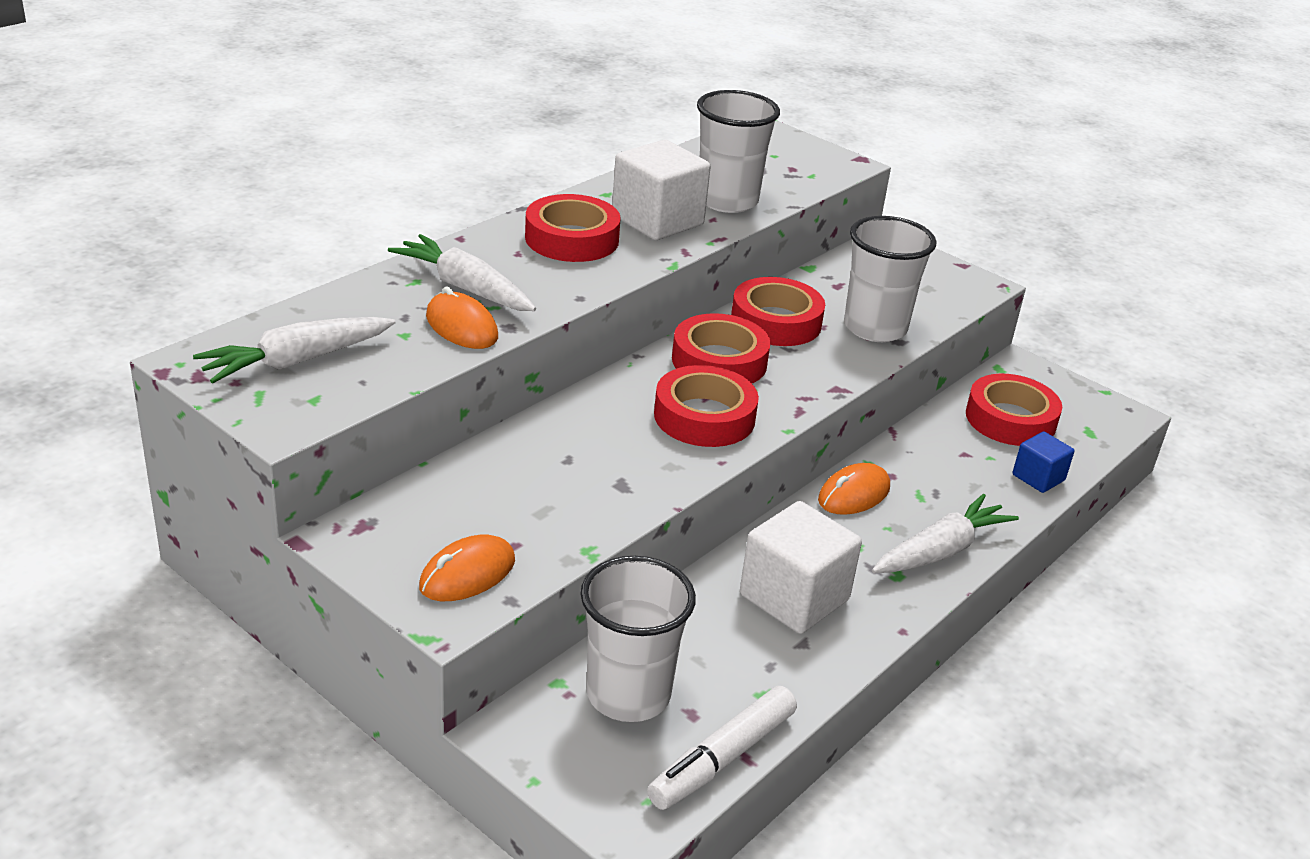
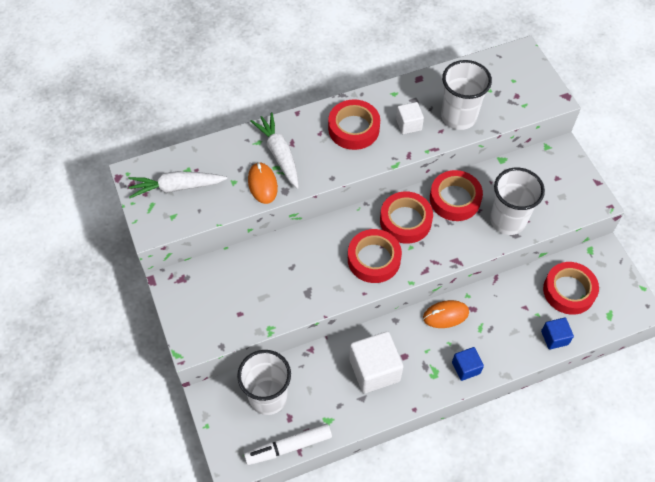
camera: 30 degrees right, 25 degrees up
(467, 574) = (211, 324): orange mouse -> none
(657, 220) = (408, 124): white cube -> white cube, size x0.55
(940, 551) = (466, 368): white carrot -> blue cube

